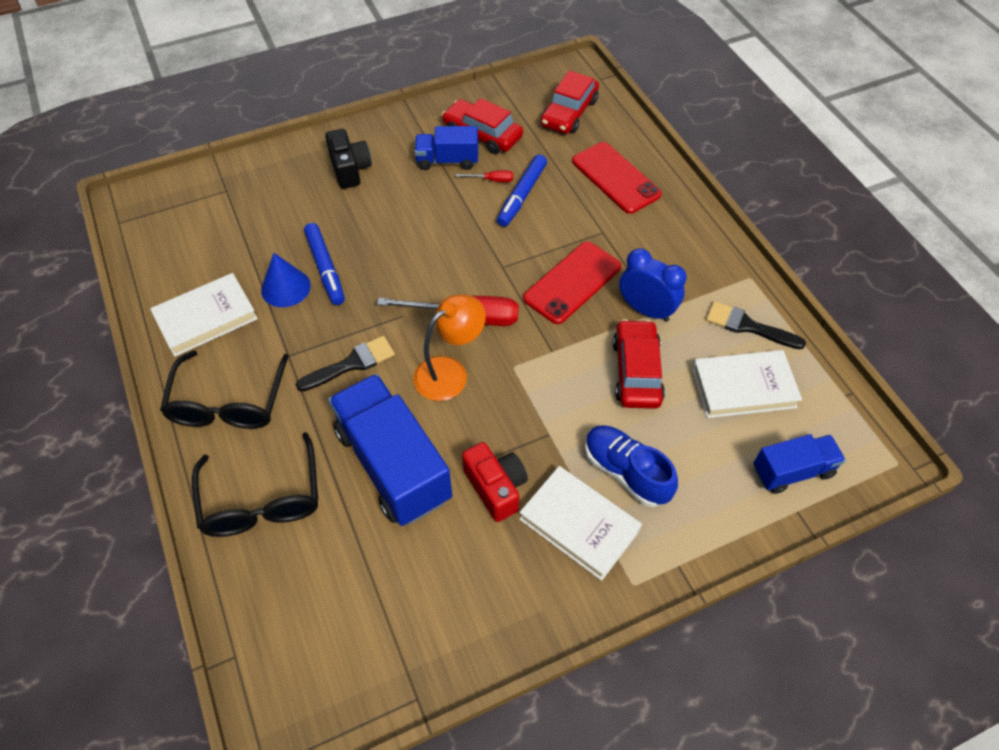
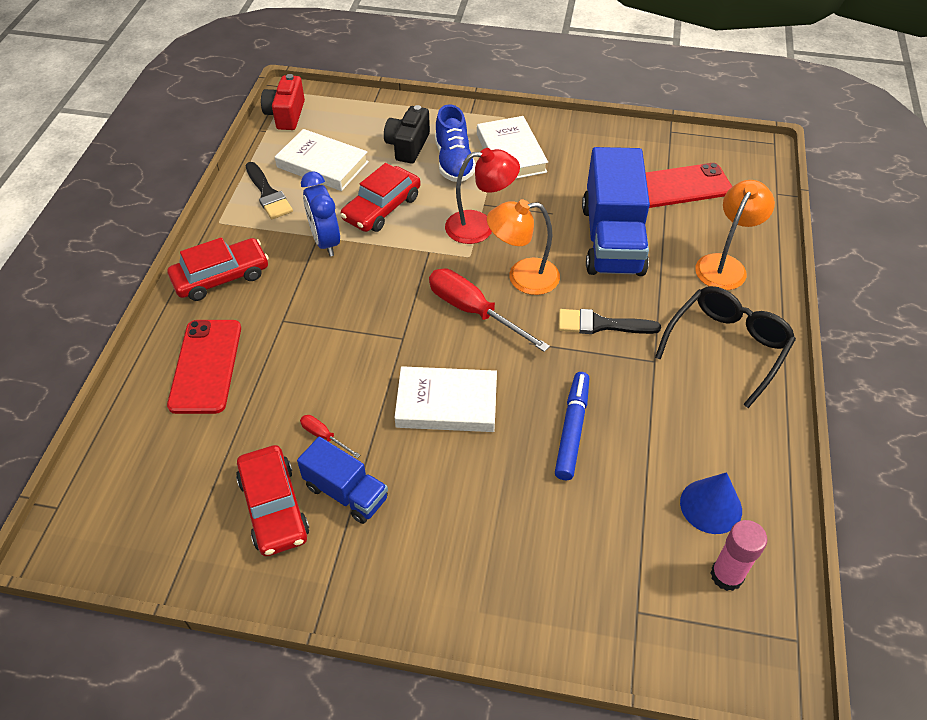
camera: 145 degrees left, 5 degrees down
(174, 234) = (726, 575): none -> pink glue stick
(206, 318) = (721, 440): white book -> white book (446, 404)
(262, 499) = (725, 265): black glasses -> orange lamp
(285, 287) = (624, 430): blue cone -> blue cone (711, 506)
(350, 169) = (465, 550): black camera -> black camera (408, 146)
(496, 487) = (548, 194): red camera -> red camera (286, 115)
(522, 195) = (313, 400): blue marker -> none
(530, 404) = (480, 226): none -> red lamp
(569, 113) = (151, 477): red car -> red car (221, 277)
(572, 282) = (358, 292): red phone -> red phone (680, 186)
(792, 471) = (352, 116): blue truck -> none

